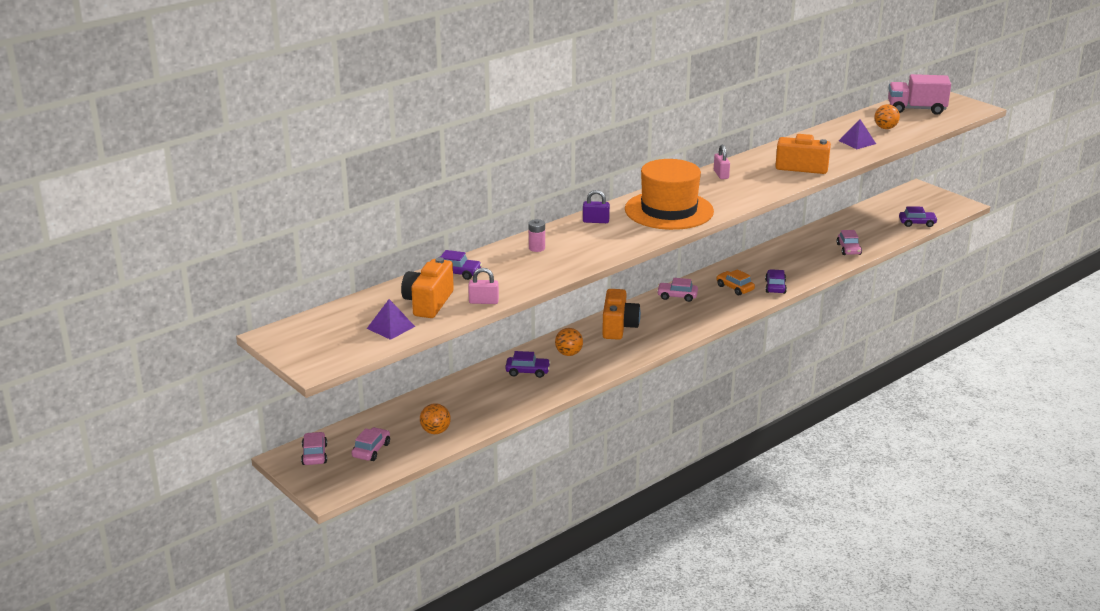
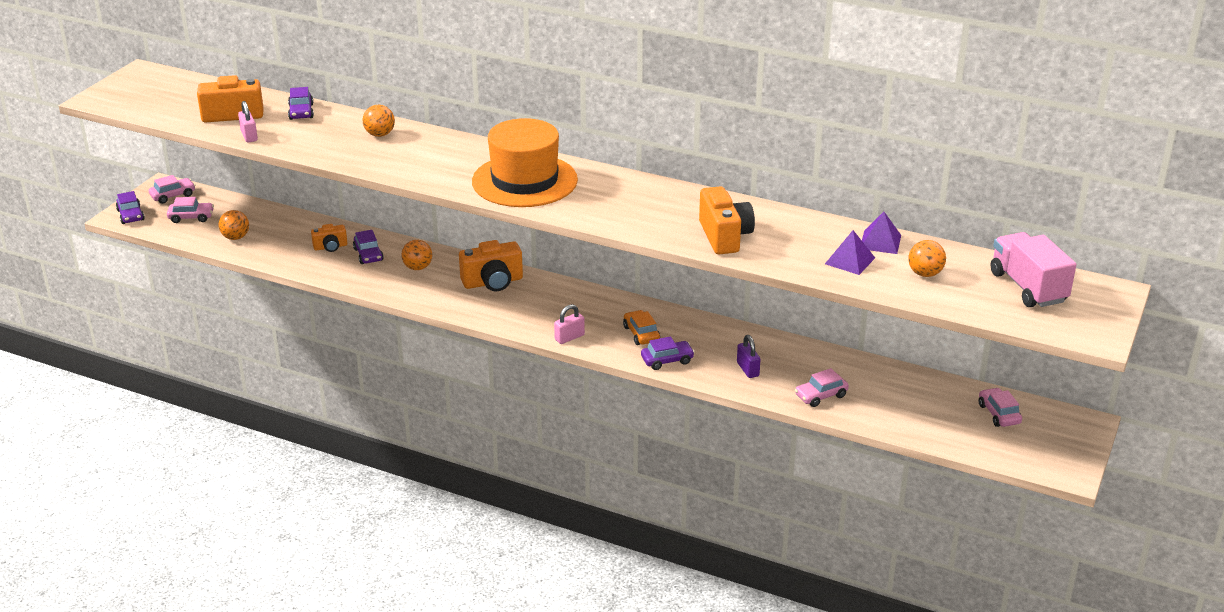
camera: 65 degrees right, 5 degrees up
(390, 327) = (178, 110): purple pyramid -> purple pyramid (880, 242)
(498, 387) = (330, 247): none -> orange camera
(537, 248) = (380, 134): pink battery -> orange ball
(596, 221) = (466, 149): purple padlock -> purple padlock (747, 369)
(677, 296) = (590, 301): pink car -> pink car (999, 414)
(721, 174) = (653, 191): pink padlock -> pink padlock (569, 337)
(735, 288) = (641, 334): orange car -> orange car turned 45 degrees counterclockwise
(917, 223) = (960, 439): purple car -> purple car (130, 215)

